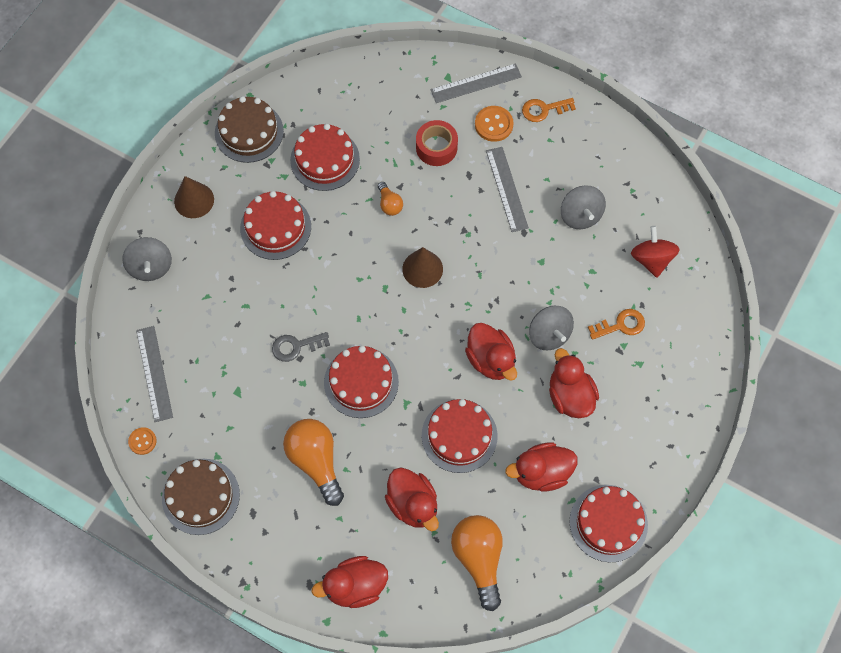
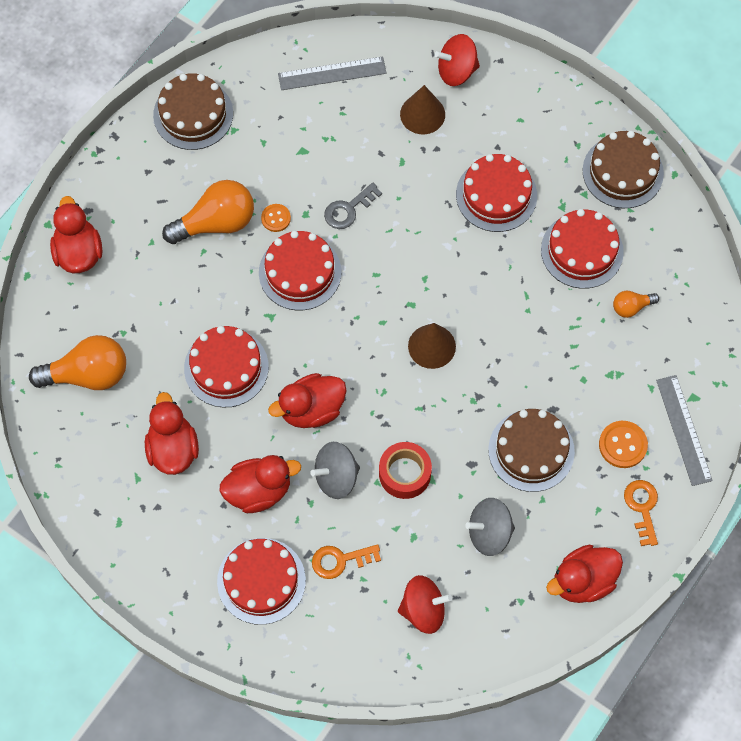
camera: 95 degrees right, 0 degrees up
(142, 441) = (258, 62): orange button -> orange button (276, 218)
(151, 266) = (456, 71): grey spinning top -> red spinning top
(194, 200) = (536, 113): brown cone -> brown cone (422, 114)
(296, 346) = (348, 209): grey key -> grey key turned 120 degrees counterclockwise
(389, 204) = (518, 317): orange light bulb -> orange light bulb (631, 307)
(413, 504) = (156, 314): red duck -> red duck (583, 581)
(436, 147) = (593, 375): red tape -> red tape (404, 474)
(506, 189) = (531, 450): grey ruler -> brown cake
(608, 523) = (106, 513): red cake -> red cake (261, 581)
(621, 325) = (340, 560): orange key -> orange key turned 90 degrees clockwise

